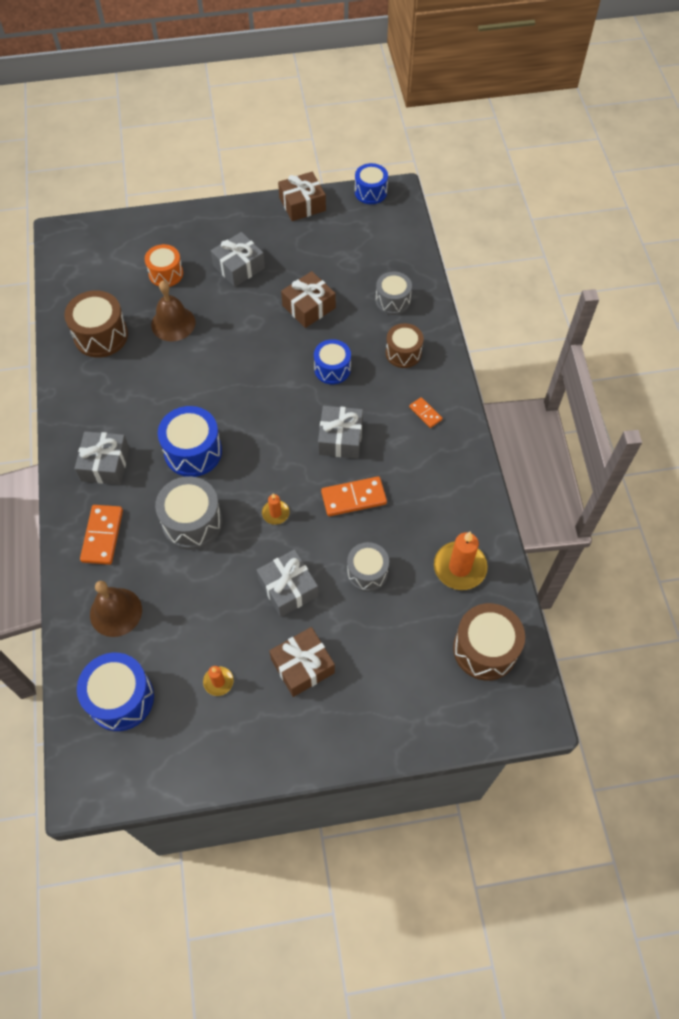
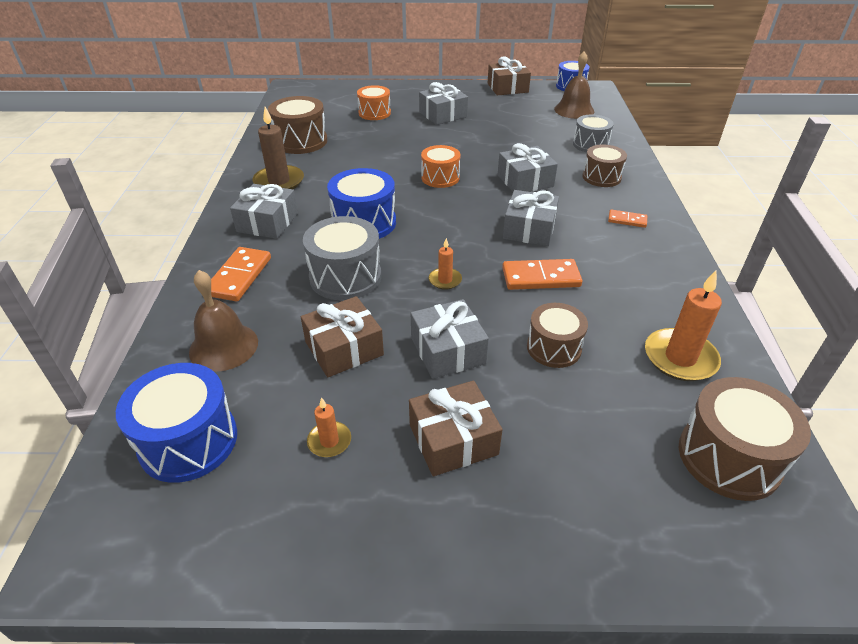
camera: 10 degrees right, 20 degrees down
(98, 404) = (279, 181): none -> brown candle
(173, 323) = (371, 140): brown bell -> brown bell (574, 110)
(252, 376) = (440, 178): none -> orange drum
(309, 307) = (505, 141): brown gift -> brown gift (344, 348)
(332, 369) = (525, 181): blue drum -> grey gift
(367, 572) = (554, 348): grey drum -> brown drum
(425, 413) = (627, 220): orange domino -> orange domino turned 45 degrees counterclockwise

